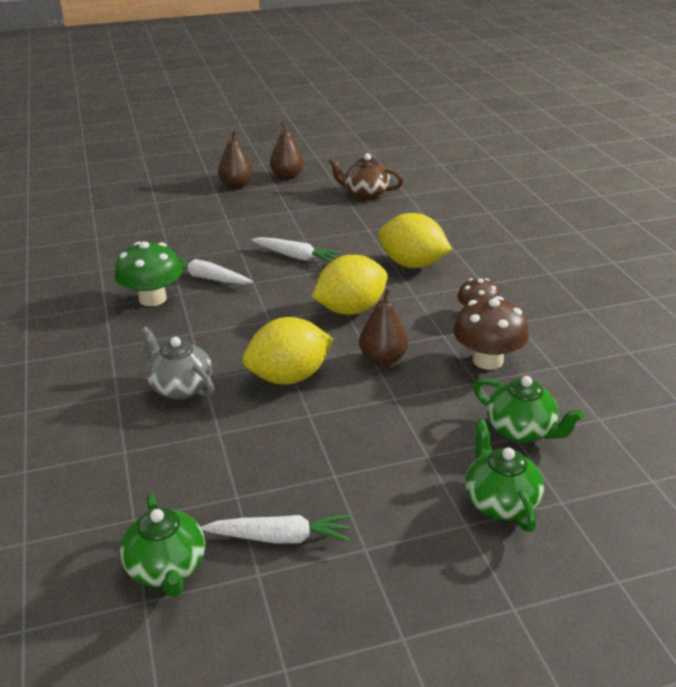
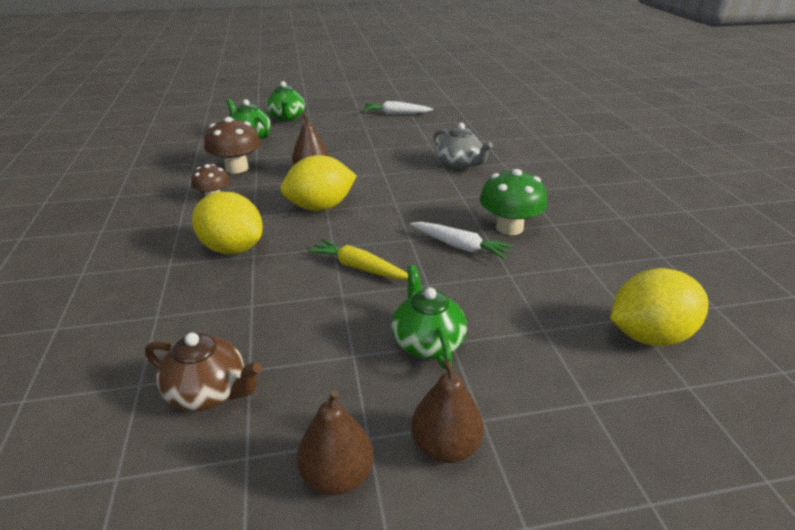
camera: 175 degrees left, 0 degrees up
(167, 568) = (446, 109): green teapot -> green teapot (427, 343)
(289, 377) = (383, 166): yellow lemon -> yellow lemon (649, 335)
(296, 256) = (359, 267): white carrot -> yellow carrot

